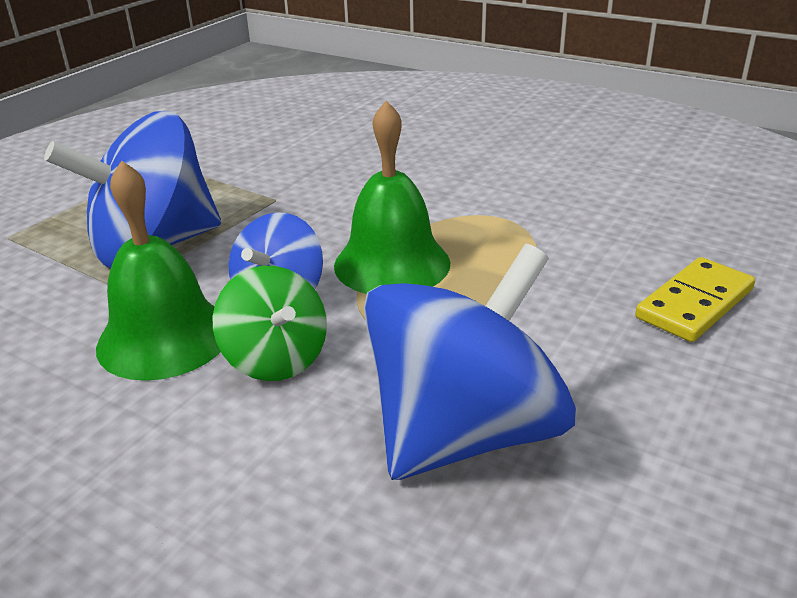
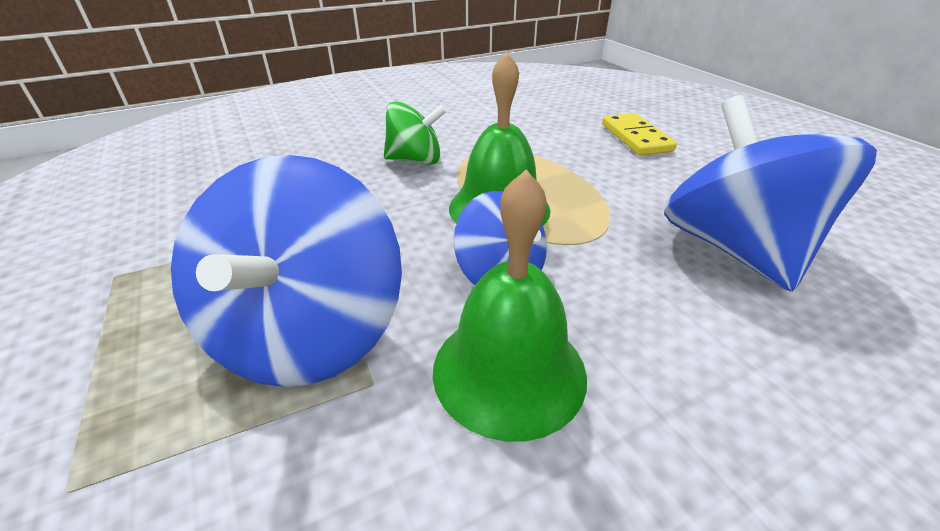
camera: 60 degrees left, 5 degrees up
(276, 359) = (597, 305): green spinning top -> green spinning top (415, 160)

